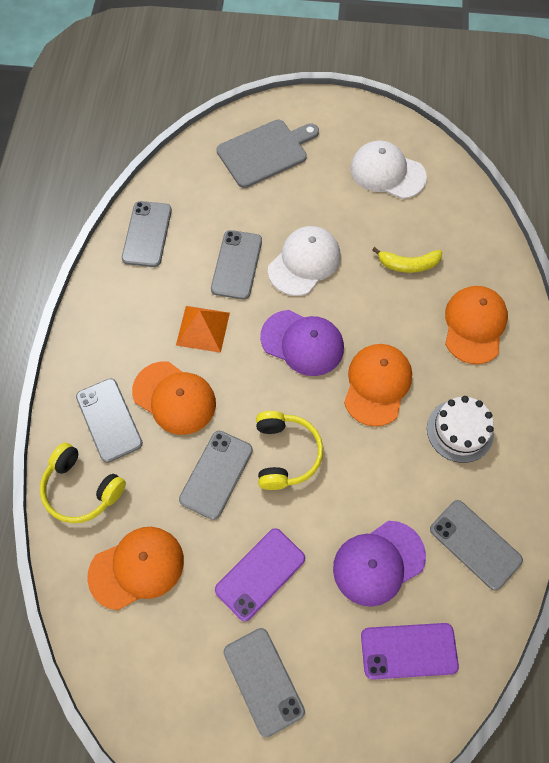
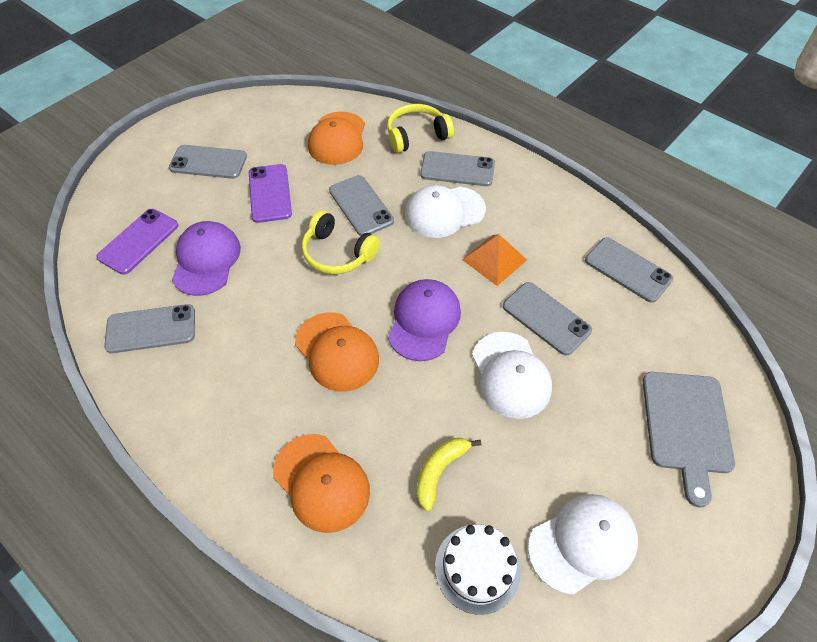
camera: 125 degrees right, 10 degrees down
(174, 398) = (444, 212): orange cap -> white cap
(302, 343) = (424, 321): purple cap -> purple cap turned 135 degrees clockwise
(460, 430) = (239, 386): white cake -> white cake (477, 568)

